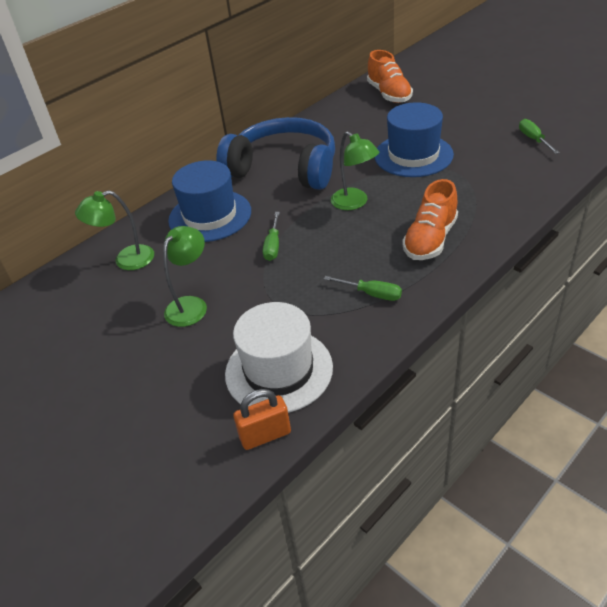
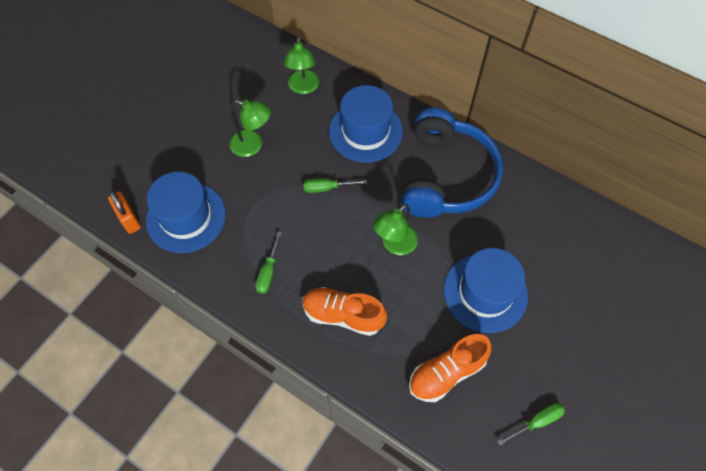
camera: 75 degrees right, 20 degrees up
(126, 260) = (303, 88): green lamp -> green lamp turned 150 degrees counterclockwise
(279, 370) = (186, 217): white hat -> blue hat
(389, 94) = (615, 258): orange shoe -> orange shoe (446, 372)

